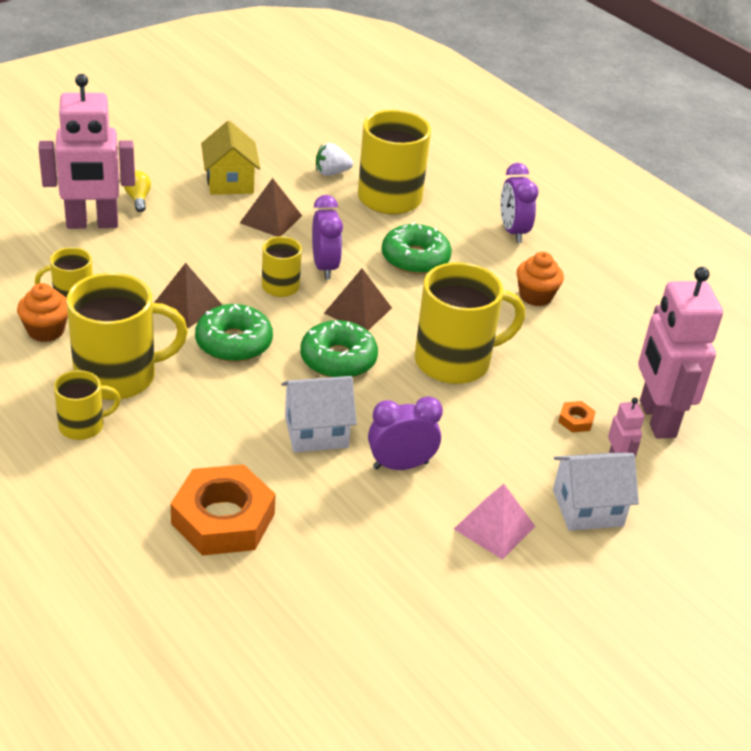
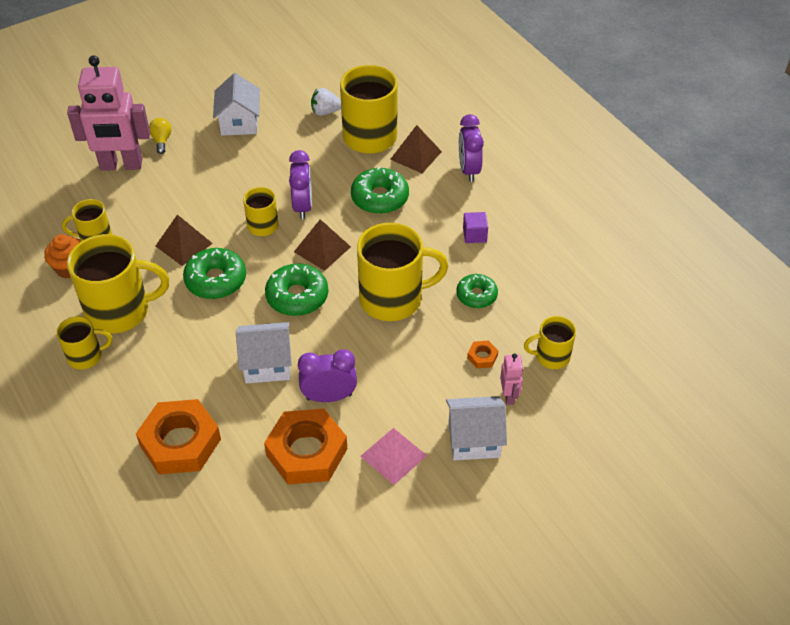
camera: 10 degrees right, 10 degrees up
(230, 182) = (239, 122): yellow house -> white house
(271, 219) = (267, 159): brown pyramid -> brown pyramid (416, 155)
(386, 526) = (306, 452): none -> orange nut
(535, 296) = (474, 235): orange cupcake -> purple cube
(553, 357) = (476, 295): none -> green donut
(656, 419) = (551, 356): pink robot -> yellow mug

